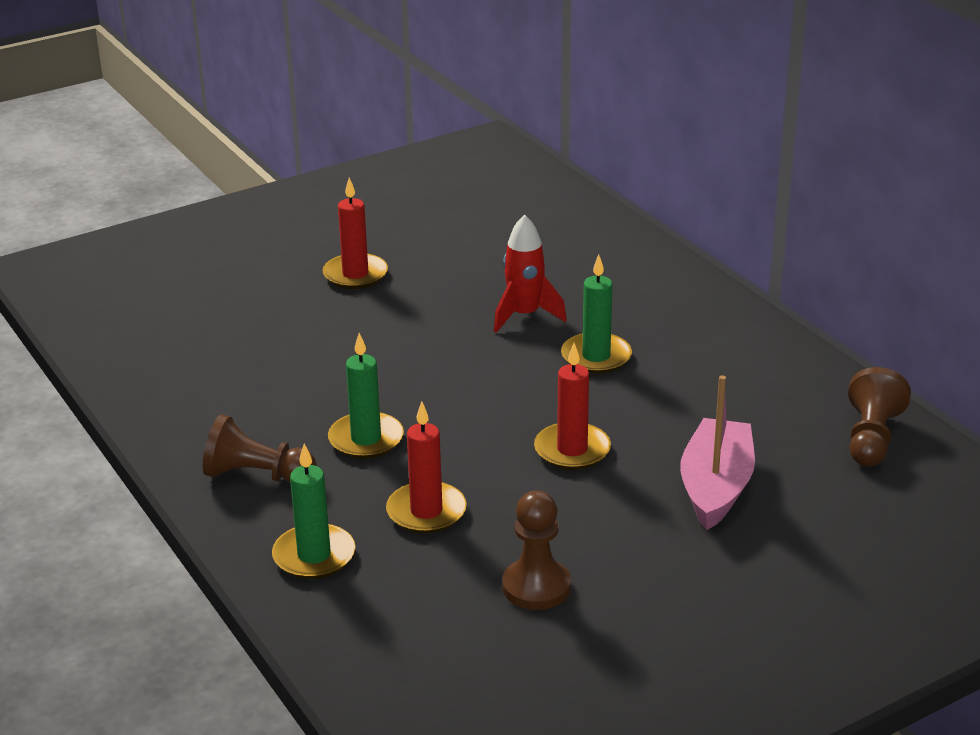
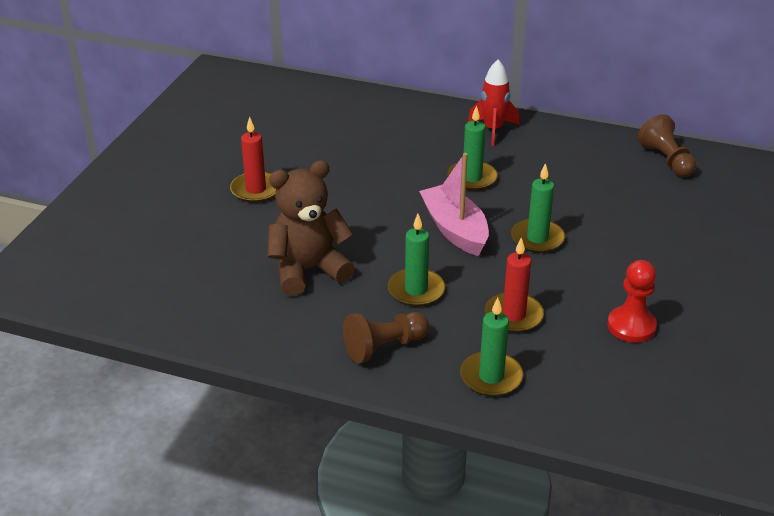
camera: 40 degrees left, 5 degrees up
(293, 372) = (308, 270): none -> brown teddy bear
(524, 315) = (397, 171): red rocket -> red rocket (493, 130)
(536, 587) = (631, 326): brown pawn -> red pawn
(572, 450) = (537, 238): red candle -> green candle
(716, 487) = (635, 223): pink boat -> pink boat (455, 229)

